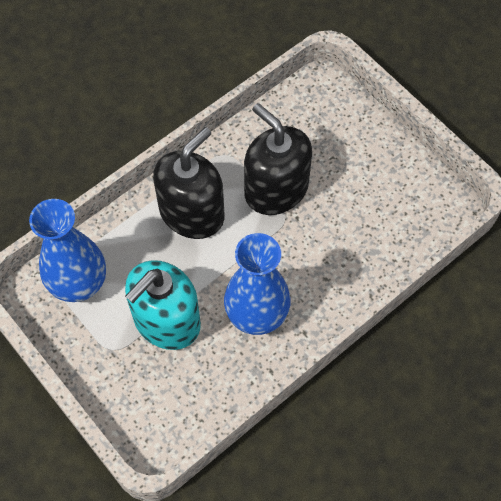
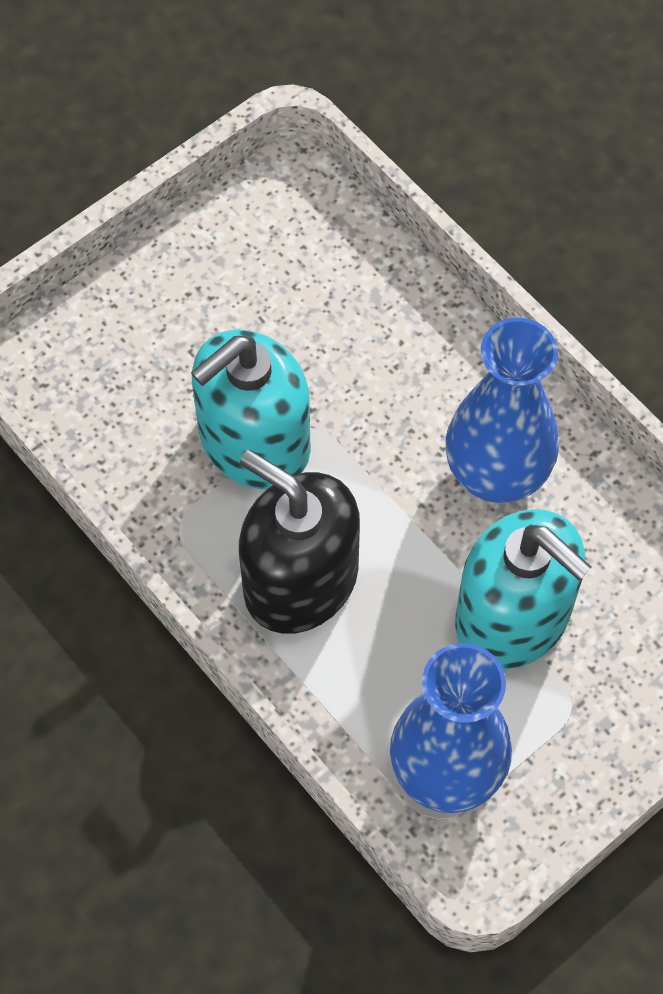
camera: 90 degrees left, 0 degrees up
(276, 189) = (254, 441): black soap dispenser -> turquoise soap dispenser

